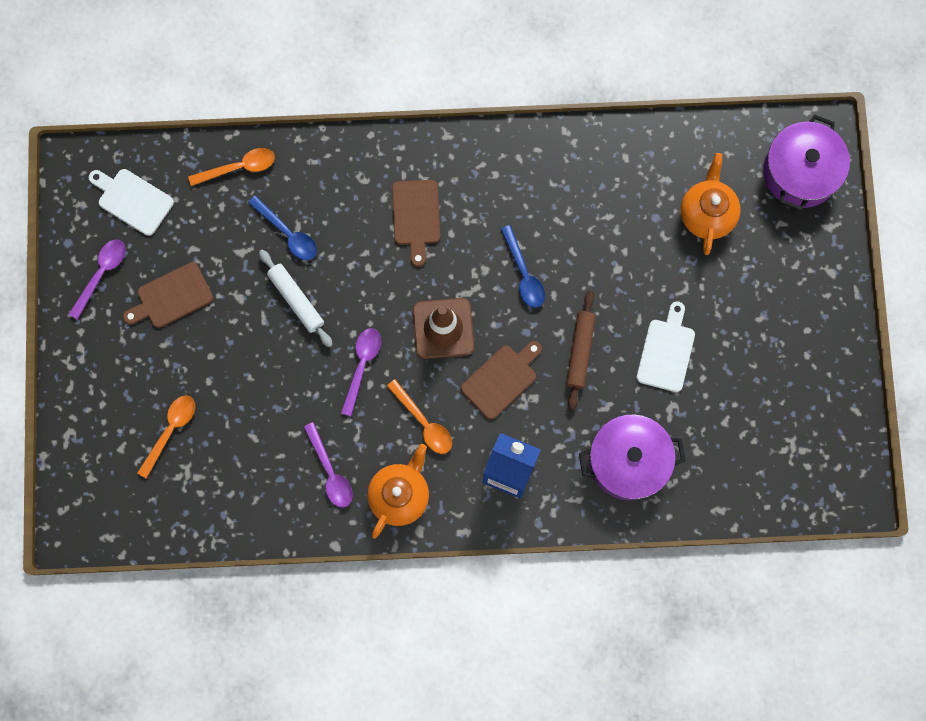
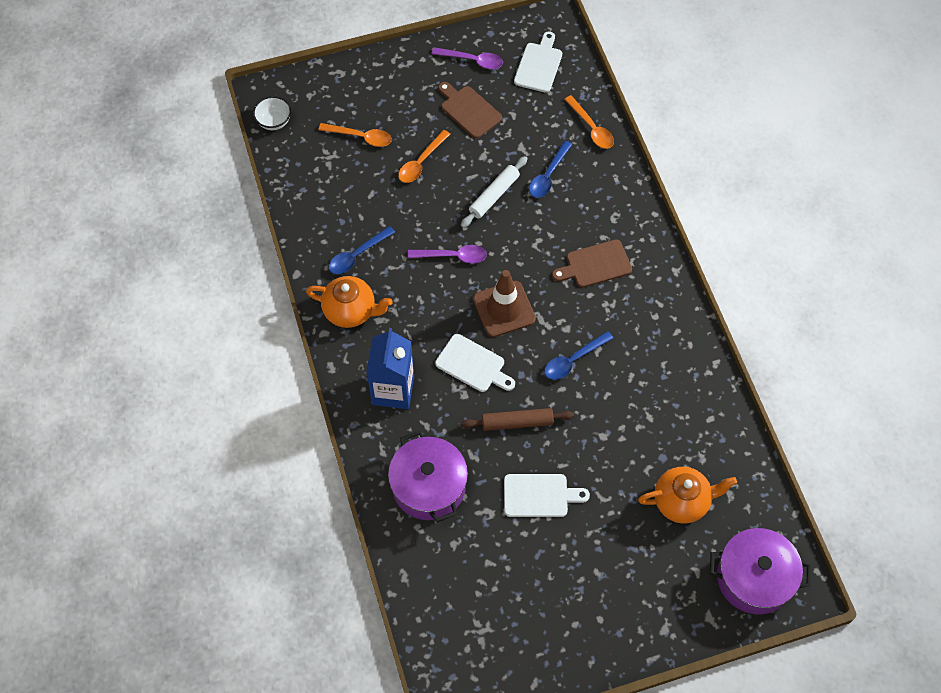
camera: 75 degrees right, 15 degrees down
(116, 528) = (274, 122): none -> white bowl
(330, 472) = (357, 255): purple spoon -> blue spoon
(424, 423) = (417, 314): orange spoon -> orange spoon (421, 162)
(501, 379) = (473, 365): brown cutting board -> white cutting board

